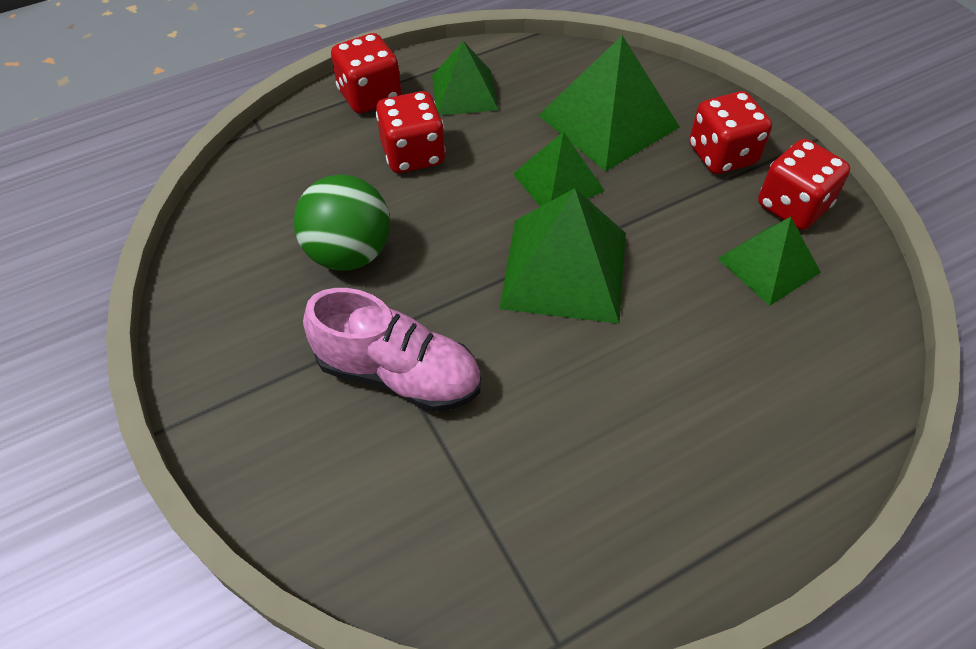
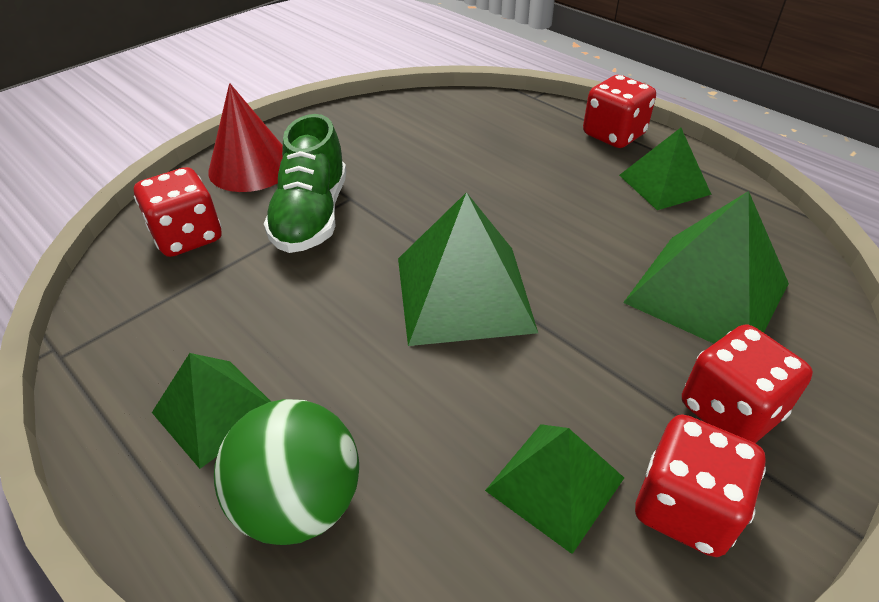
camera: 75 degrees right, 10 degrees down
(263, 429) = (251, 167): none -> red cone
(349, 253) = (426, 165): green ball -> green ball (300, 503)
(398, 374) = (311, 216): pink shoe -> green shoe
(413, 154) = (558, 172): red dice -> red dice (188, 237)
(558, 182) = (582, 269): green pyramid -> green pyramid (216, 411)

